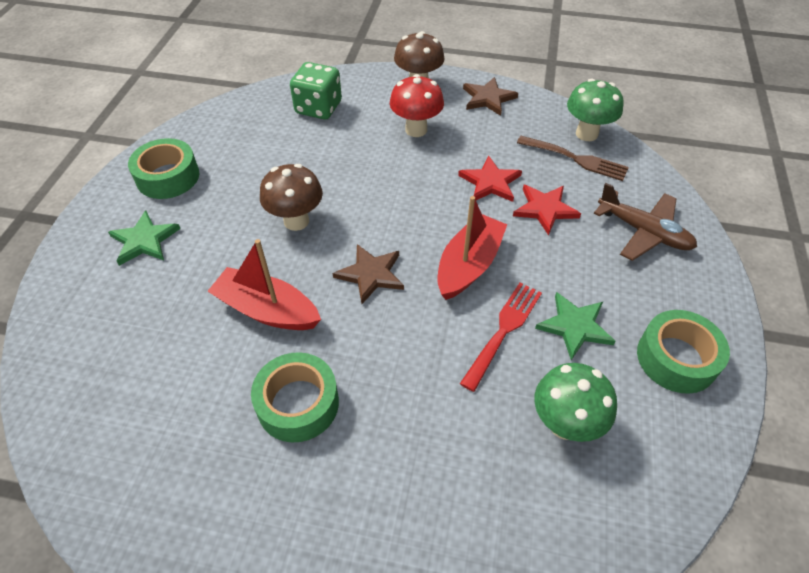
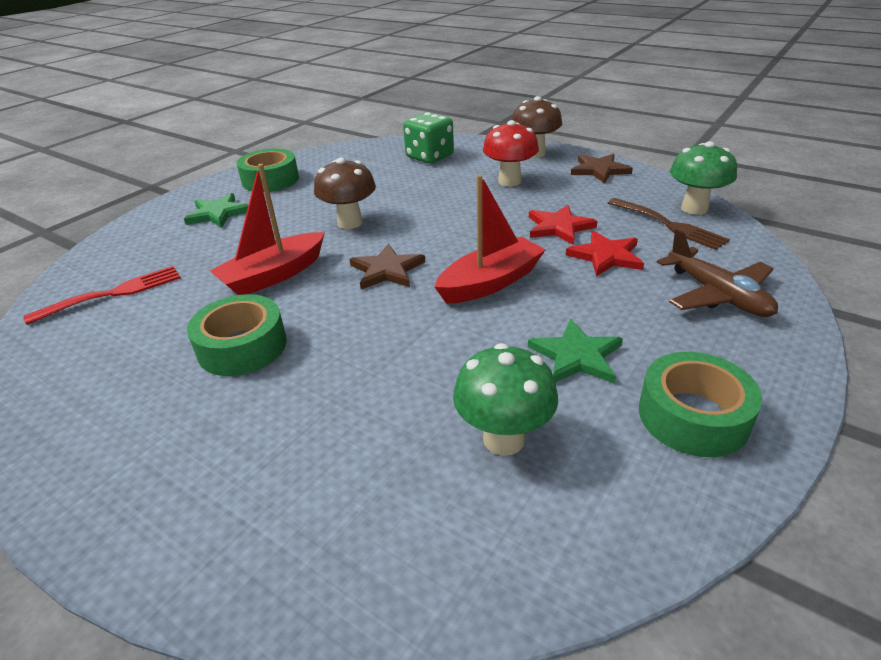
camera: 25 degrees right, 15 degrees down
(267, 310) = (274, 275): red boat -> red boat turned 90 degrees counterclockwise
(503, 330) = (490, 340): red fork -> red fork (113, 293)

